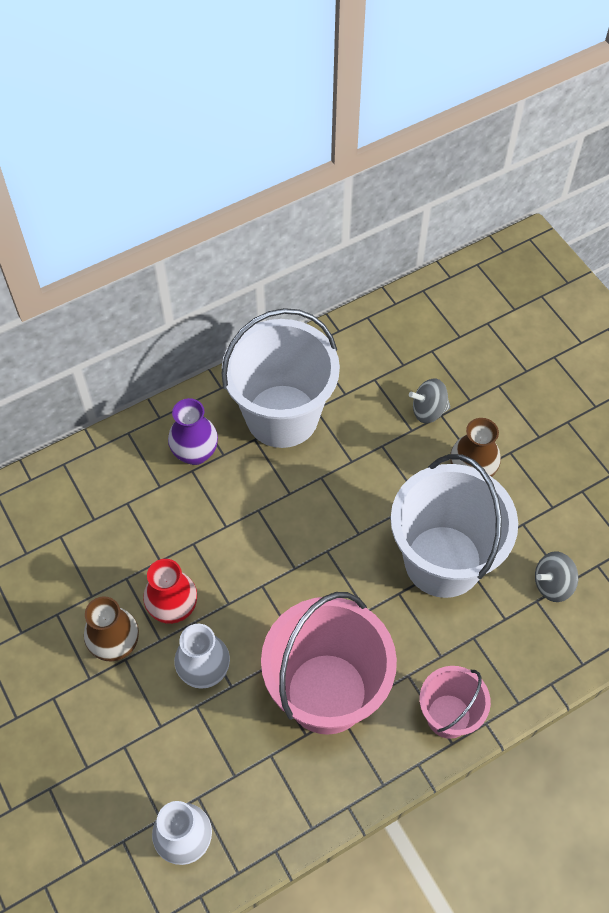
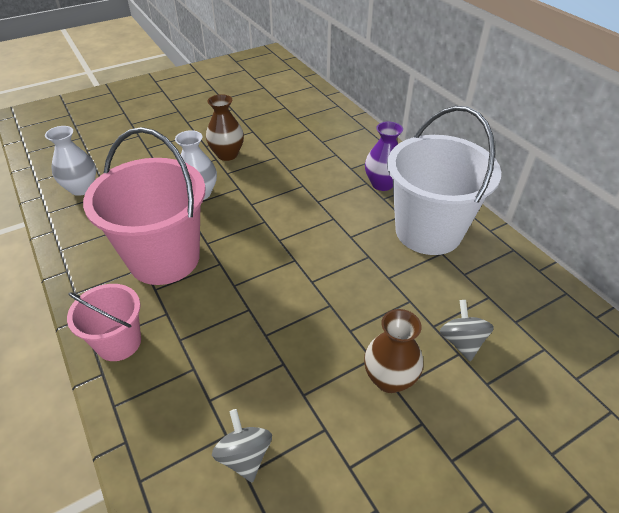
camera: 90 degrees right, 15 degrees down
(173, 608) = (251, 178): red vase -> none
(443, 561) = (280, 346): white bucket -> none

